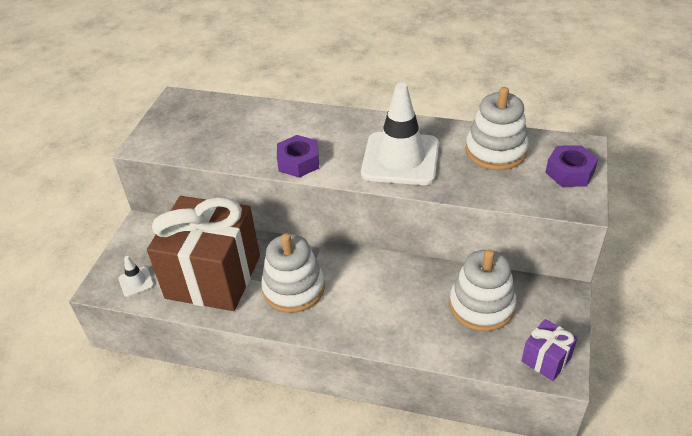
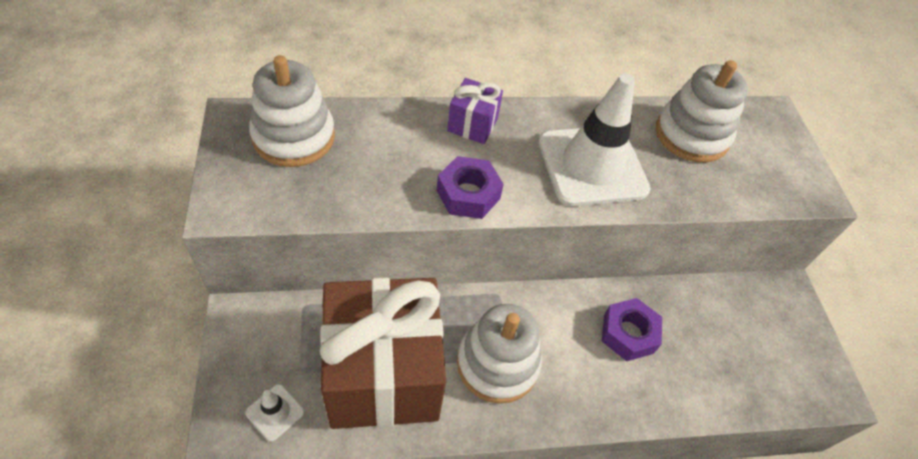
camera: 30 degrees left, 10 degrees up
(481, 305) = (718, 329): white stacking toy -> white stacking toy (294, 137)
(546, 359) = (815, 381): purple gift -> purple gift (472, 125)
(570, 172) = (782, 151): purple nut -> purple nut (628, 334)

